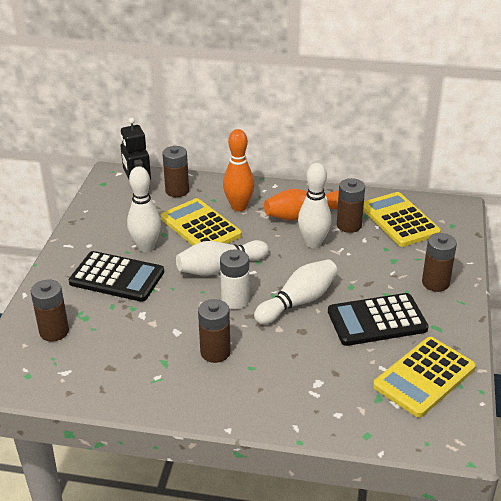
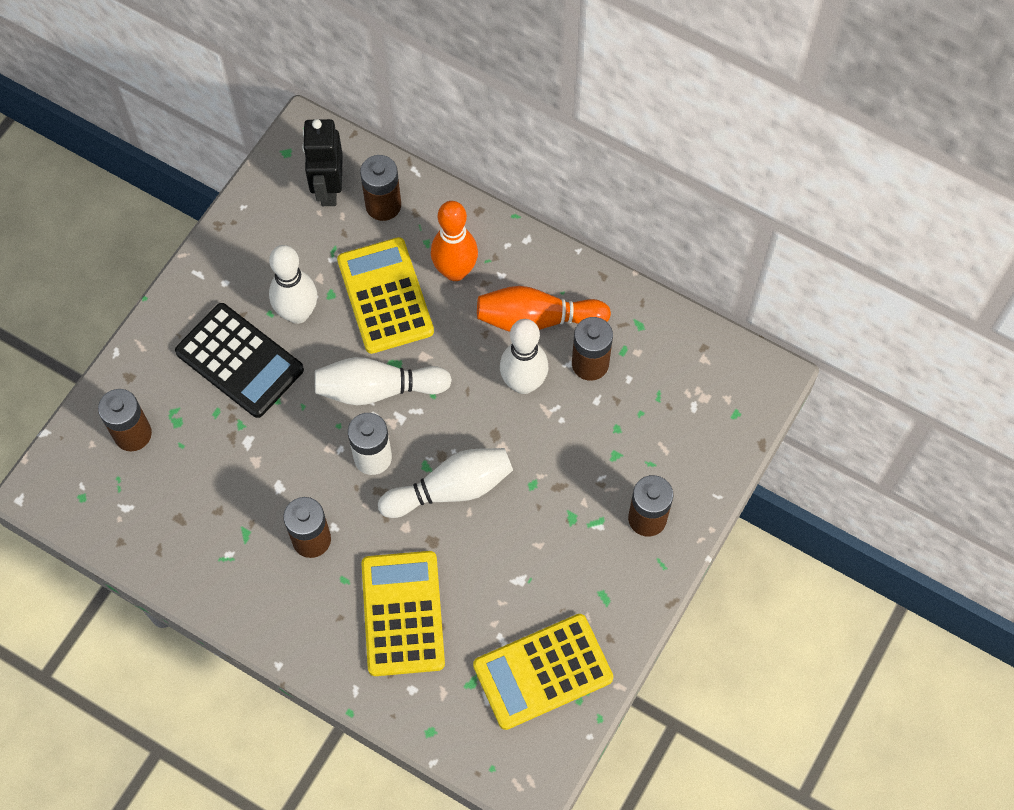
camera: 20 degrees right, 30 degrees up
(377, 320) = (534, 558): black calculator -> none
(399, 220) = (666, 377): yellow calculator -> yellow calculator (402, 613)

